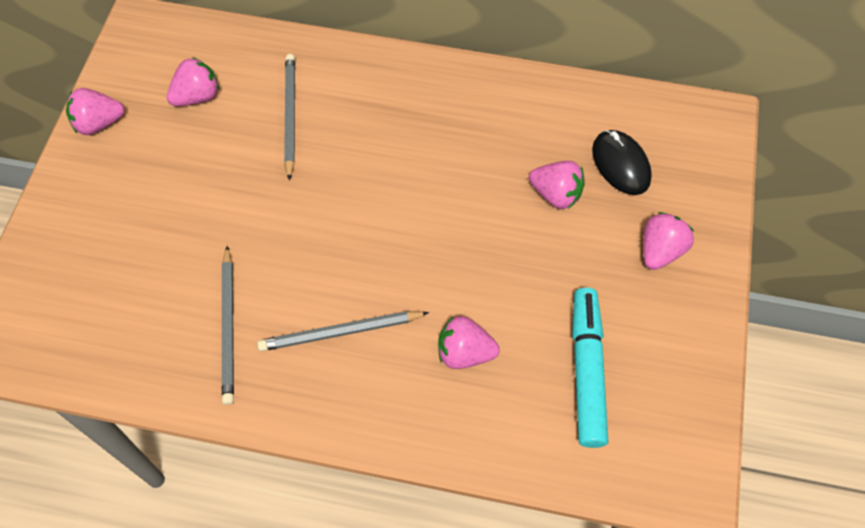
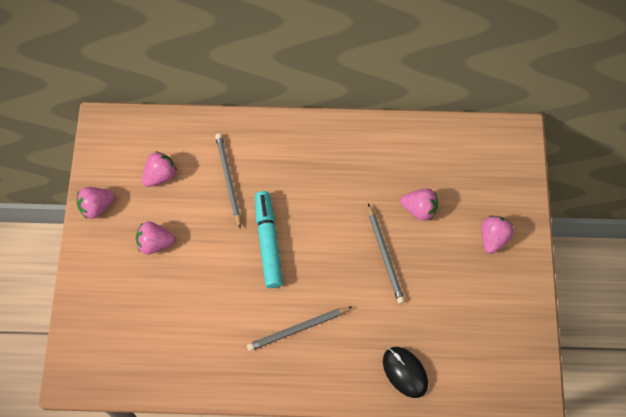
camera: 10 degrees left, 5 degrees up
(229, 327) = (224, 338): grey pencil -> grey pencil (385, 255)
(464, 353) = (380, 329): pink strawberry -> pink strawberry (155, 243)
(586, 371) = (459, 328): turquoise marker -> turquoise marker (268, 242)
(620, 164) = (458, 180): black mouse -> black mouse (405, 372)

